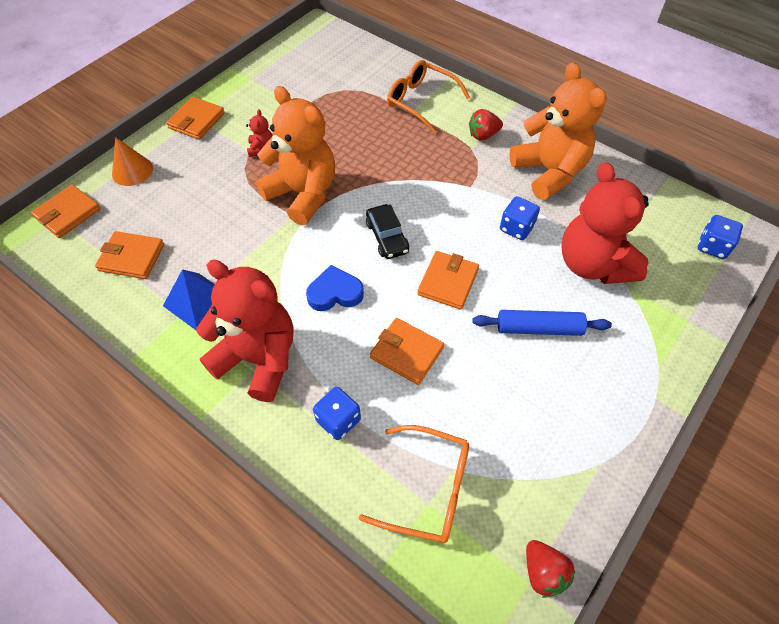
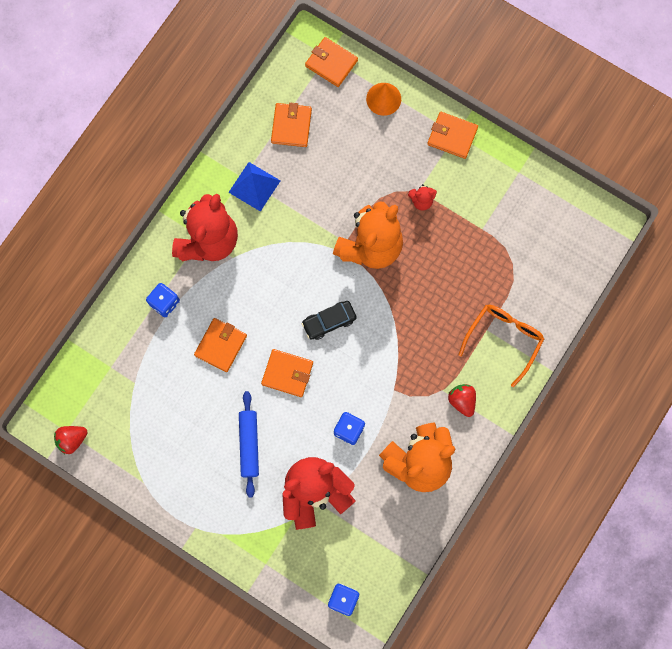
camera: 85 degrees right, 20 degrees up
(335, 293) = (270, 286): blue heart -> none
(428, 489) = (120, 366): orange glasses -> none

